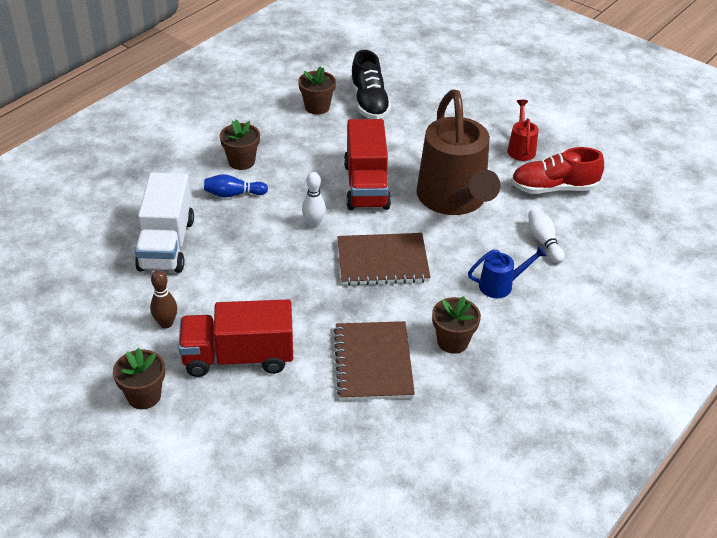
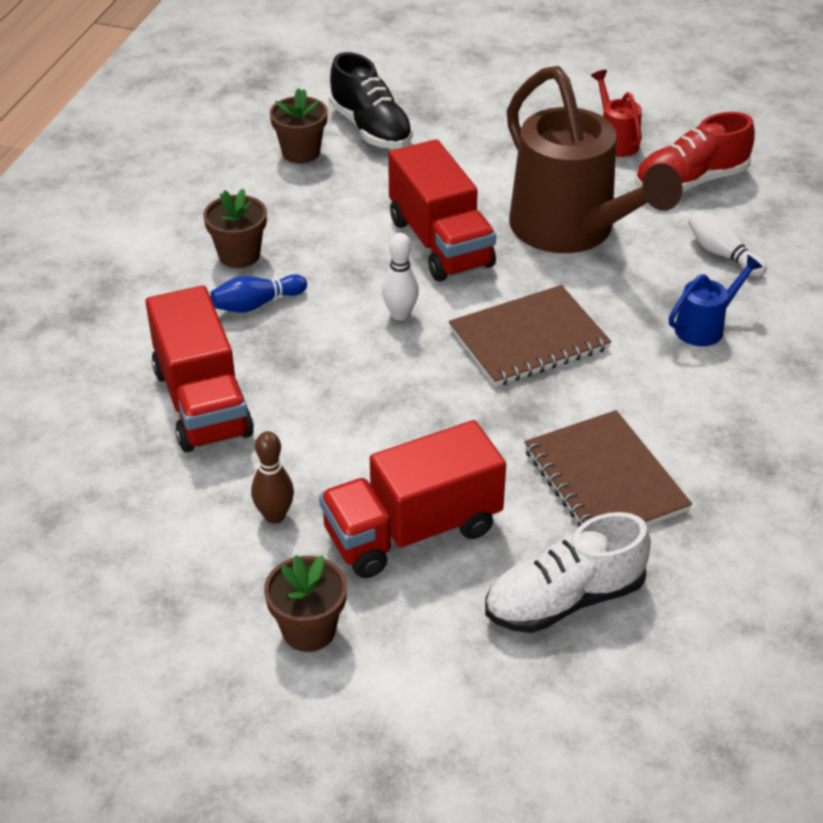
camera: 20 degrees left, 0 degrees up
(166, 244) = (202, 402): white truck -> red truck
(301, 427) = (564, 600): none -> white shoe
(452, 341) = (691, 419): brown flower pot -> none

